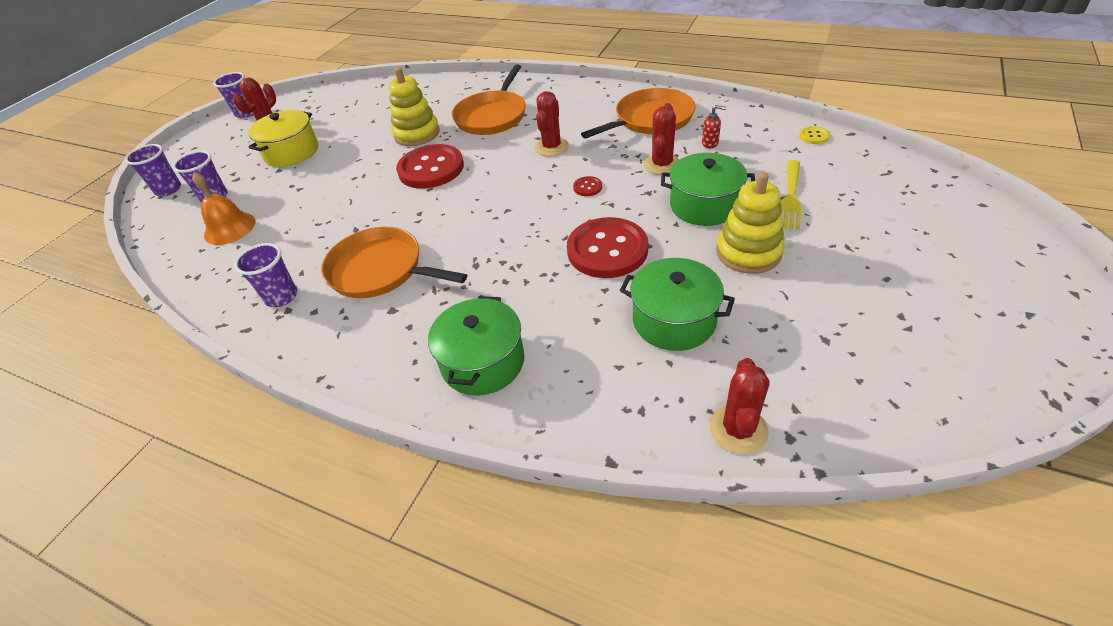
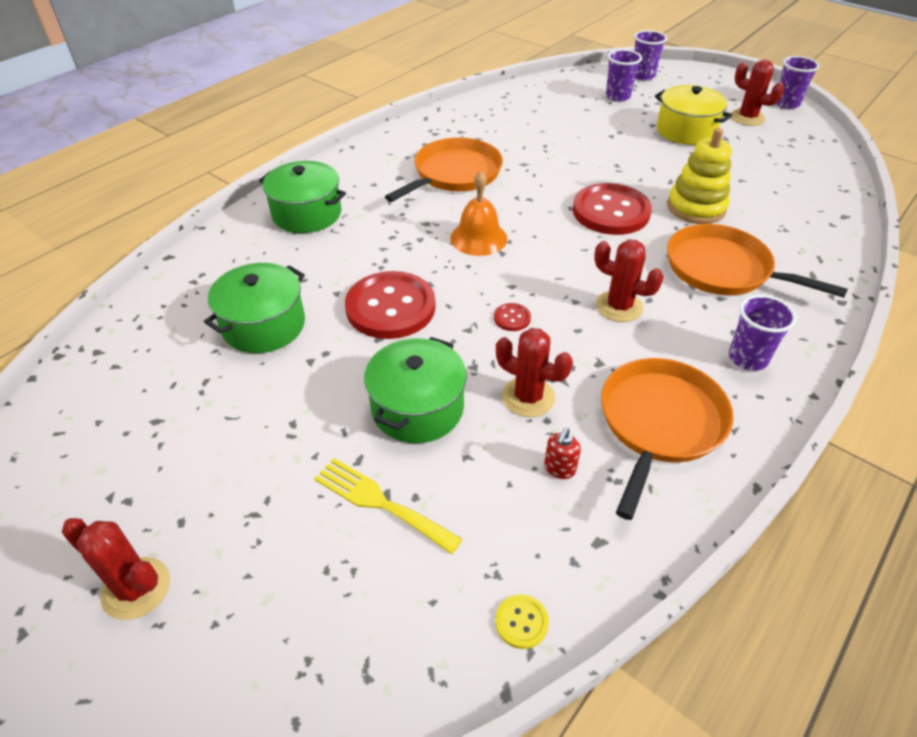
camera: 100 degrees right, 0 degrees up
(229, 228) = (563, 105): orange bell -> orange bell (478, 238)
(281, 297) = (452, 130): purple cup -> purple cup (747, 358)
(650, 119) = (659, 423): orange pan -> orange pan turned 135 degrees counterclockwise
(738, 429) = (130, 326): red cactus -> red cactus (136, 588)
(748, 252) = (310, 414): yellow stacking toy -> none

